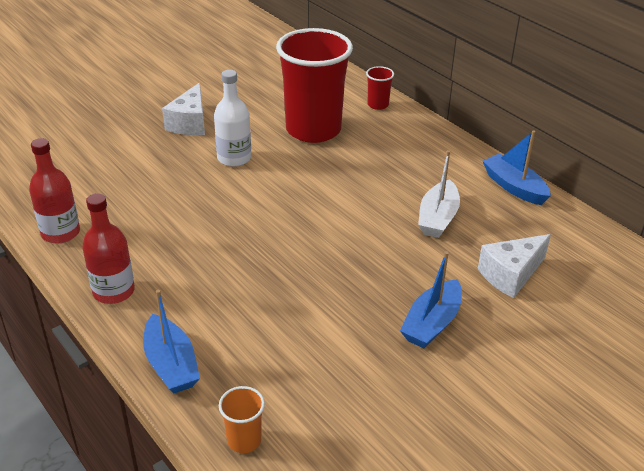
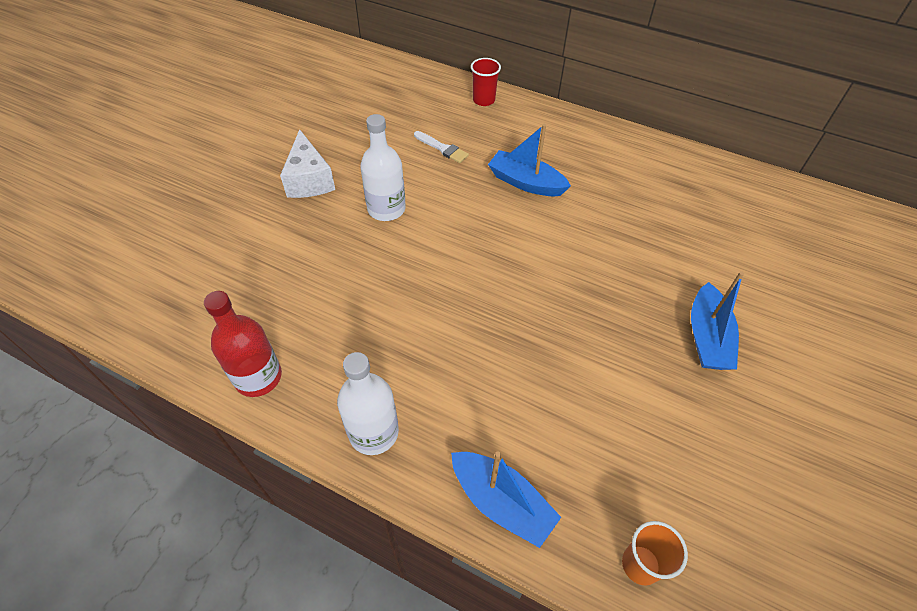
camera: 25 degrees left, 15 degrees up
(113, 291) = (373, 432): red bottle -> white bottle
(313, 130) = (442, 148): red cup -> white brush
(438, 218) = (627, 213): white boat -> none
(511, 275) = (732, 254): white cheese -> none
(514, 187) = (666, 155): blue boat -> blue boat (526, 182)

